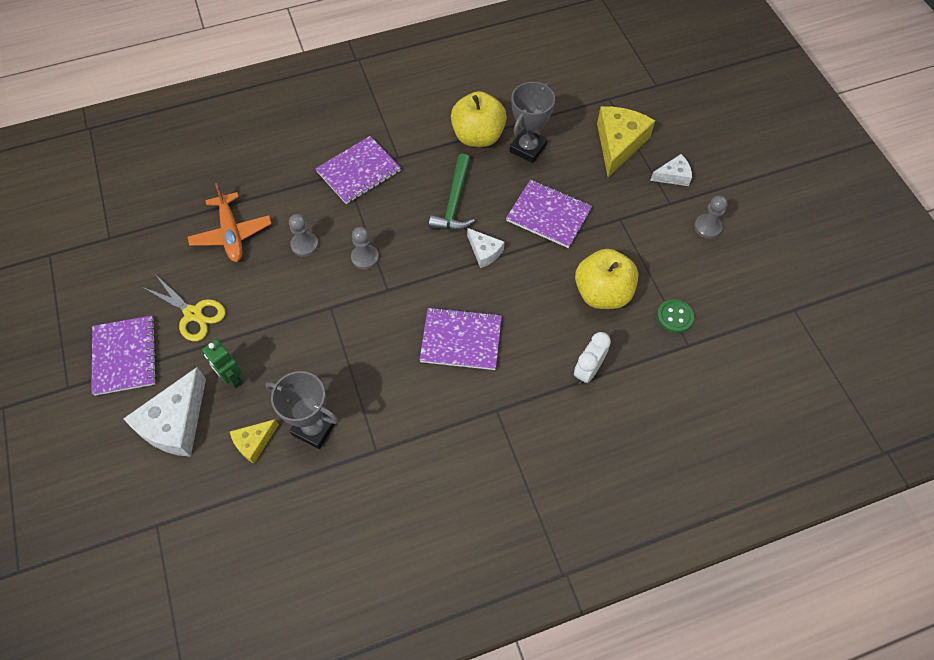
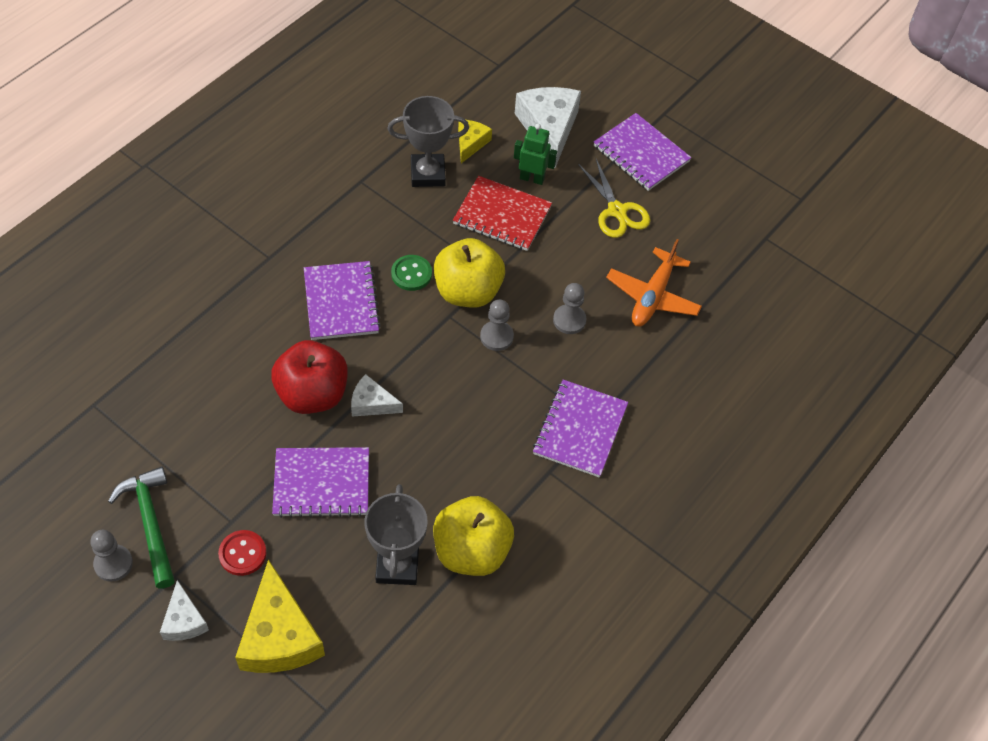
camera: 145 degrees right, 5 degrees down
(193, 314) = (617, 211): yellow scissors -> yellow scissors turned 120 degrees counterclockwise
(231, 234) = (652, 296): orange plane -> orange plane turned 105 degrees counterclockwise
(284, 355) = (502, 215): none -> red notebook
(454, 202) = (443, 446): green hammer -> green hammer (151, 523)
(461, 340) = (341, 302): purple notebook -> purple notebook turned 75 degrees counterclockwise
(522, 277) = (312, 394): none -> red apple
(587, 370) = (194, 330): white clock -> none
(602, 293) = (213, 418): yellow apple -> yellow apple (467, 291)
(621, 196) = (242, 553): none -> red button
(673, 176) = (184, 620): white cheese -> white cheese turned 60 degrees counterclockwise
(674, 317) = (119, 429): green button -> green button (411, 274)

